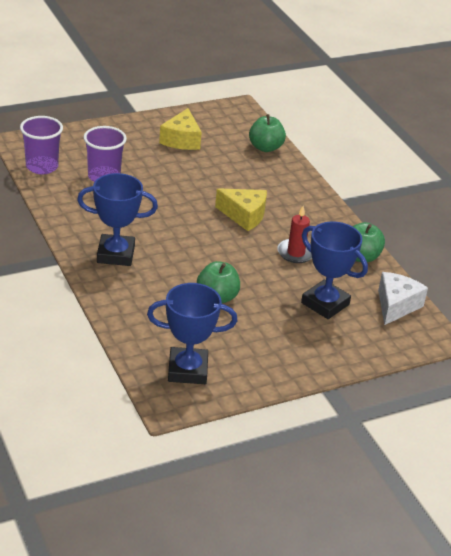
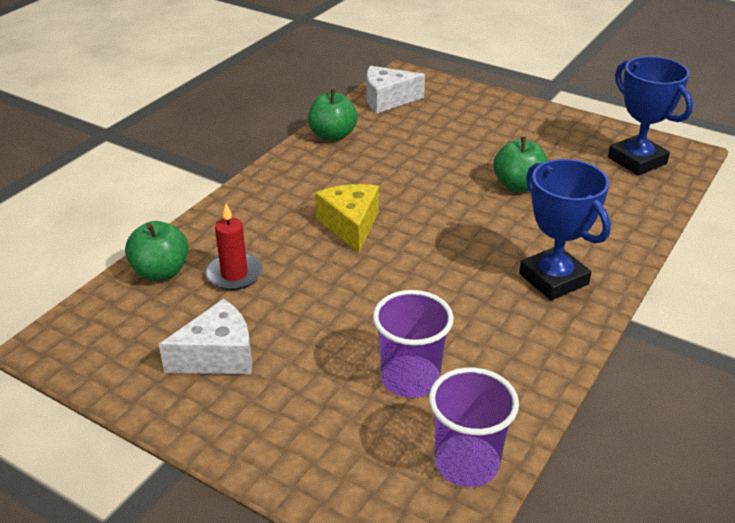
camera: 120 degrees left, 0 degrees up
(181, 140) = (218, 355): yellow cheese -> white cheese
(296, 253) = (377, 170): red candle -> red candle (234, 274)
(325, 304) = (437, 130): blue trophy -> none

